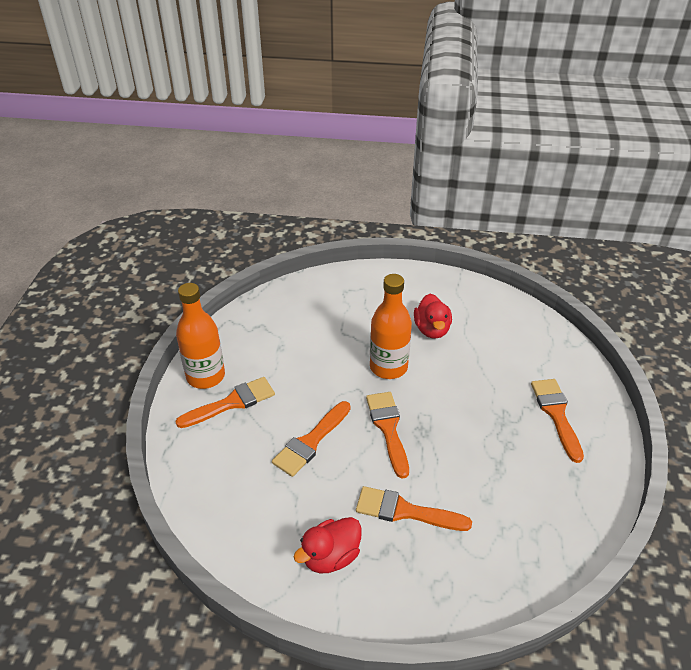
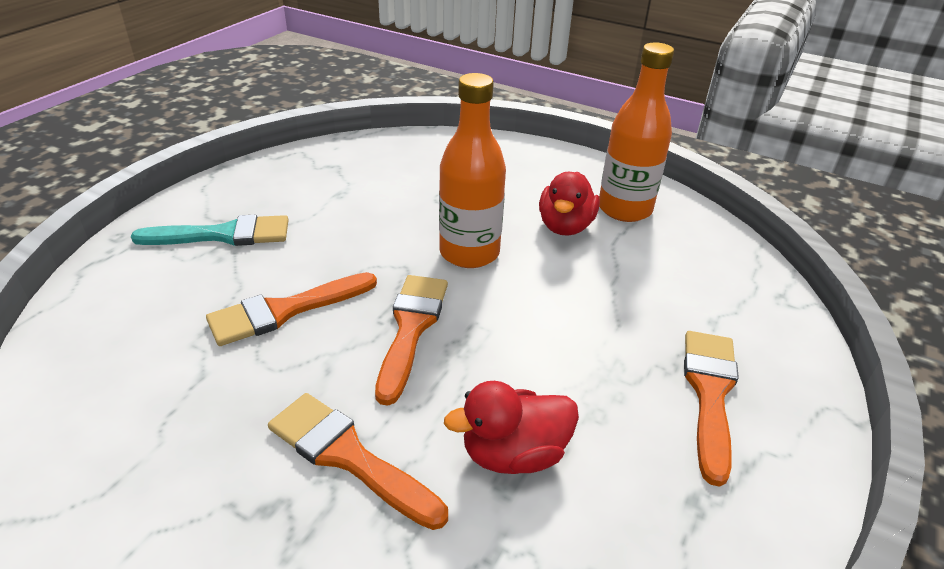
camera: 20 degrees right, 5 degrees down
(205, 376) = (219, 199): orange bottle -> orange bottle (624, 209)
(231, 403) = (223, 235): orange brush -> turquoise brush
(331, 556) = (174, 483): red duck -> red duck (514, 454)

